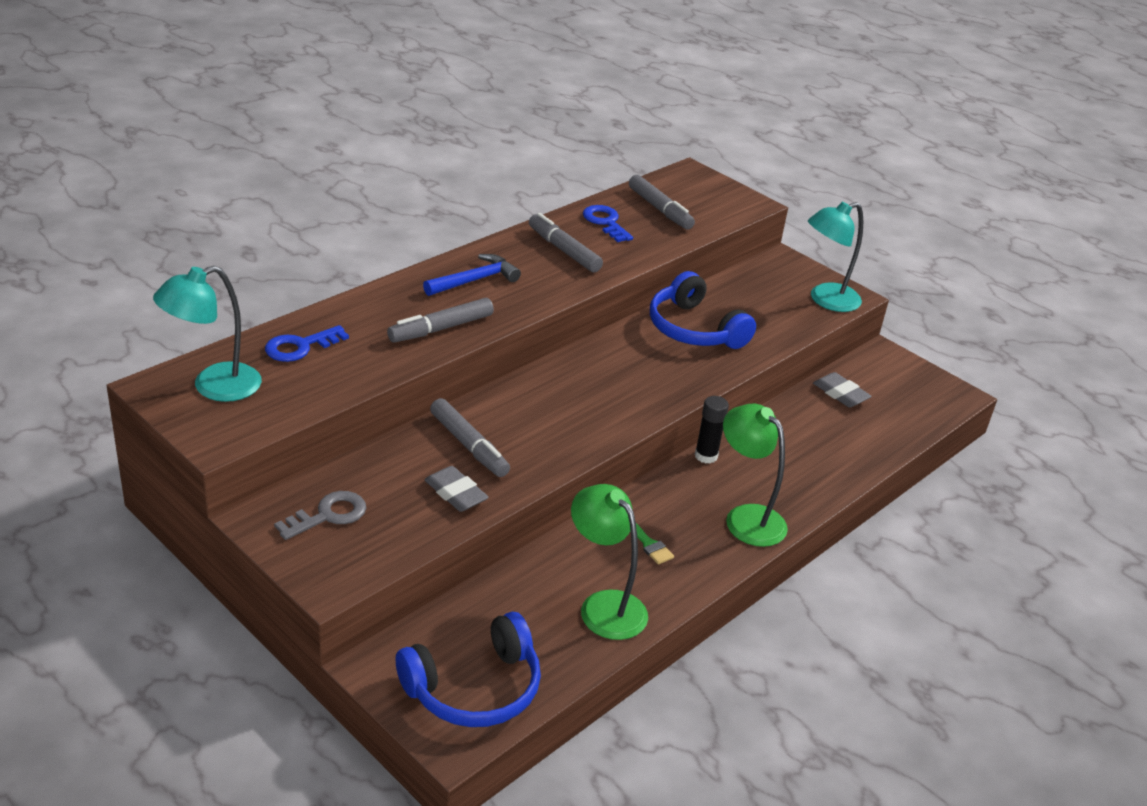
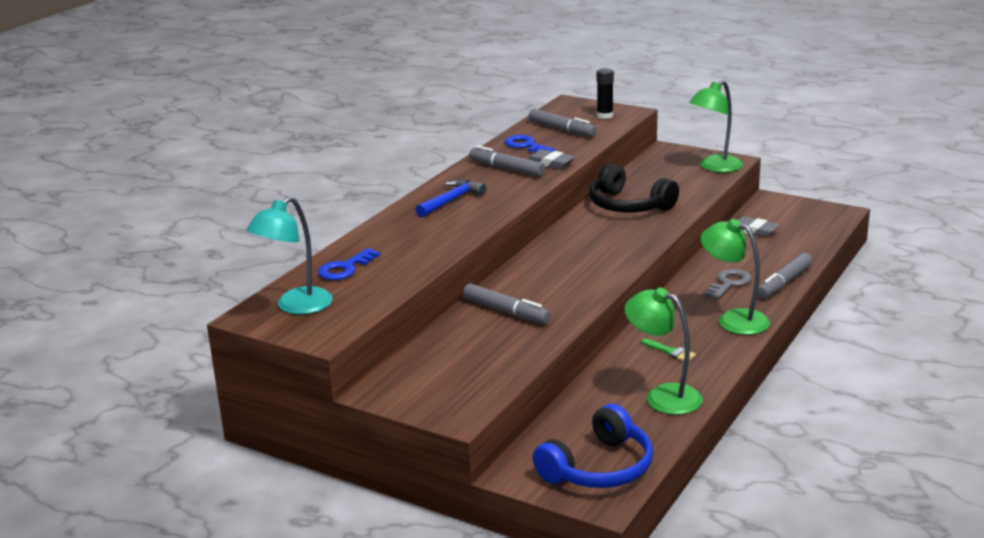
camera: 10 degrees left, 10 degrees down
(328, 515) = (428, 377): grey key -> grey key (729, 283)
(441, 329) = (447, 234): grey marker -> grey marker (784, 282)
(455, 493) = (517, 342): grey eraser -> grey eraser (550, 163)
(694, 329) = (628, 205): blue headphones -> black headphones
(706, 456) = (678, 290): black glue stick -> black glue stick (605, 116)
(826, 300) = (714, 167): turquoise lamp -> green lamp

